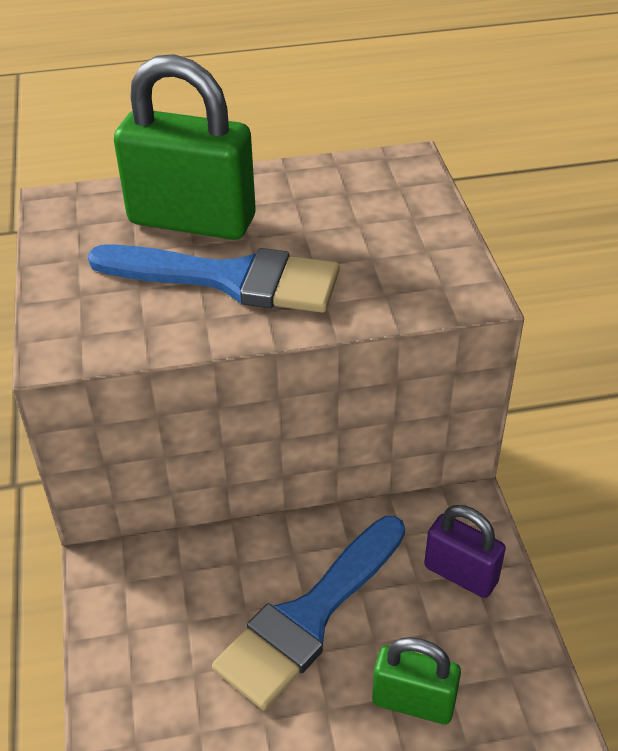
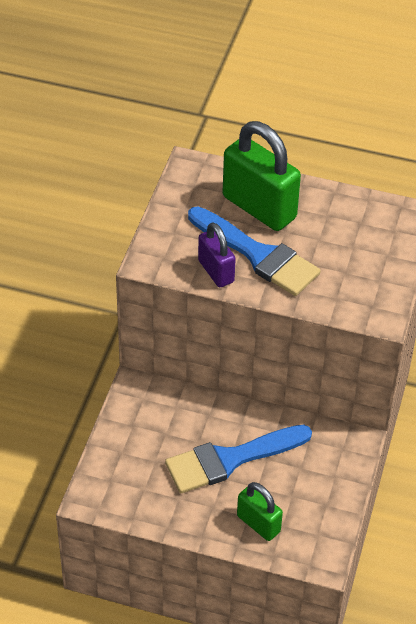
camera: 25 degrees right, 5 degrees up
(461, 574) = (327, 474): purple padlock -> purple padlock (216, 271)

